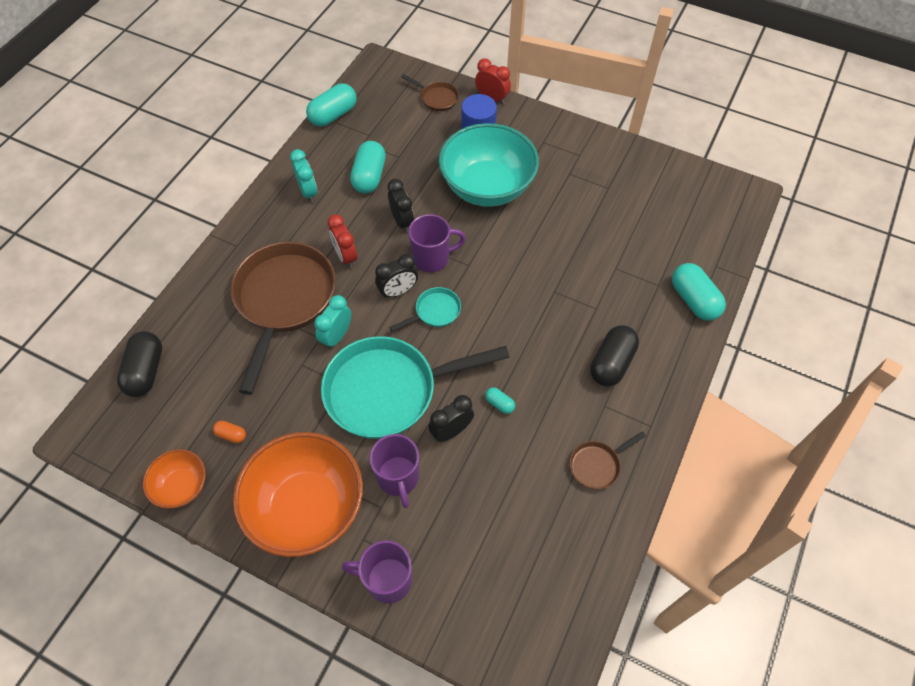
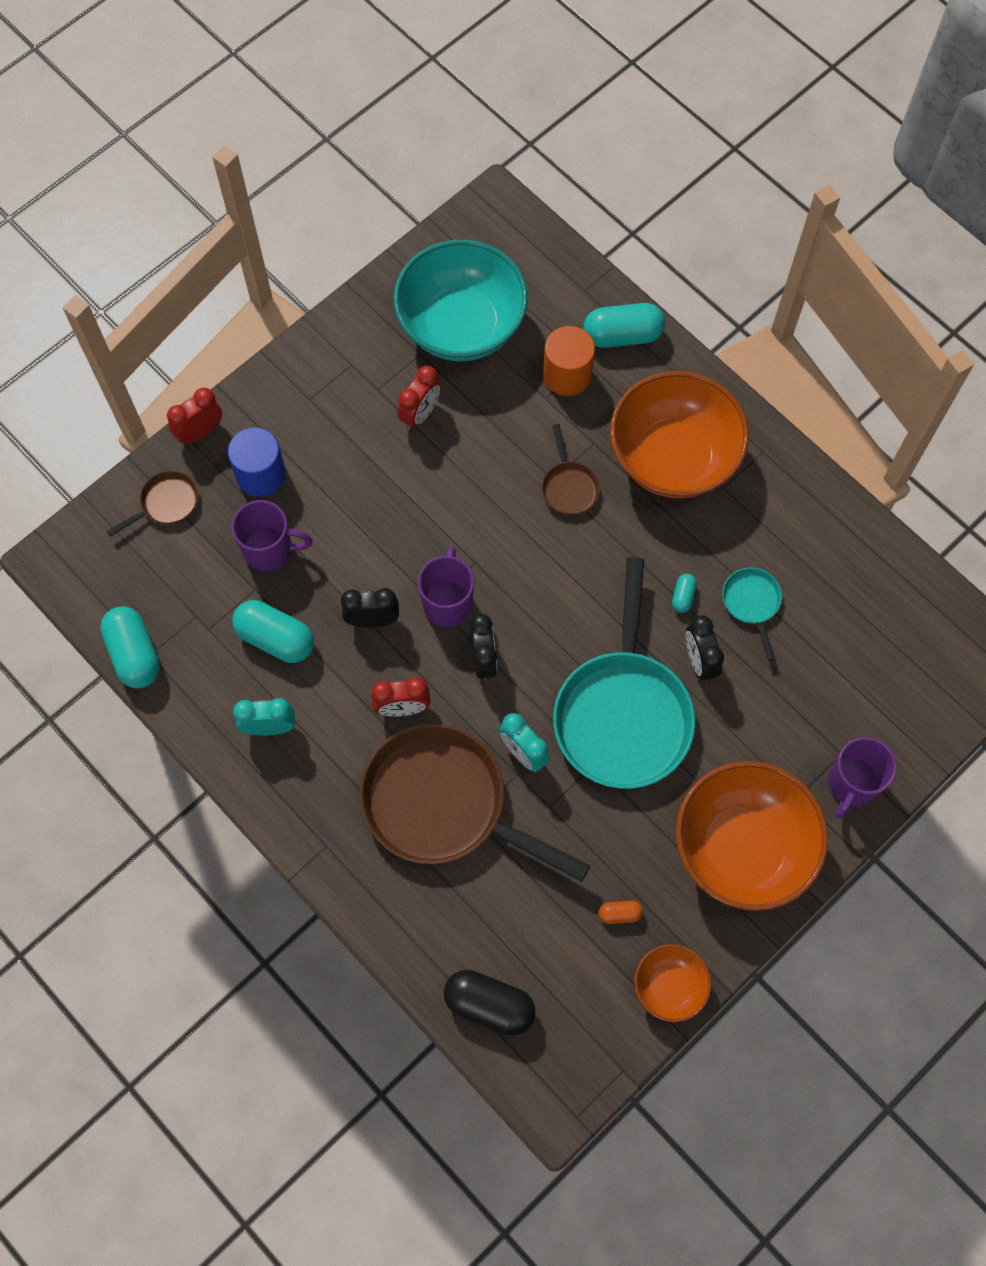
camera: 70 degrees left, 10 degrees up
(231, 435) = (619, 914): orange capsule -> orange capsule turned 45 degrees clockwise
(398, 478) = (738, 736): purple mug -> purple mug (269, 550)
(435, 311) = (530, 625): turquoise pan -> turquoise pan (752, 603)
(487, 187) = (358, 496): turquoise bowl -> turquoise bowl (461, 325)
(499, 404) = (683, 596): turquoise capsule -> turquoise capsule turned 45 degrees counterclockwise
(564, 201) = (420, 414): none -> red clock
(597, 465) = (791, 524): brown pan -> brown pan (569, 487)
(611, 363) = (673, 457): black capsule -> orange bowl
(641, 275) = (567, 375): none -> orange cylinder

